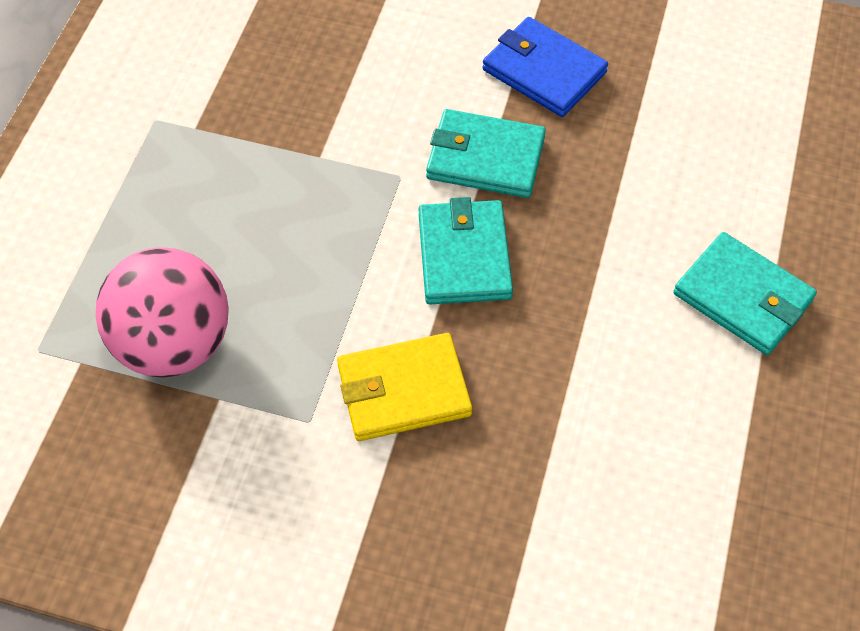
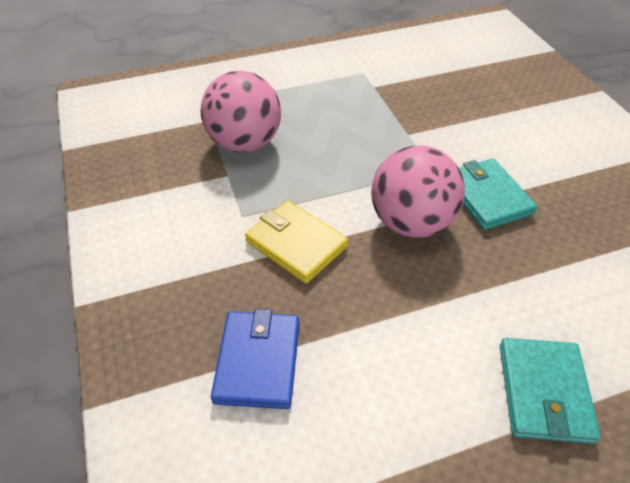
camera: 55 degrees right, 10 degrees down
(464, 256) = (411, 223): turquoise wallet -> pink ball
(544, 71) = (579, 190): blue wallet -> blue wallet (258, 361)

